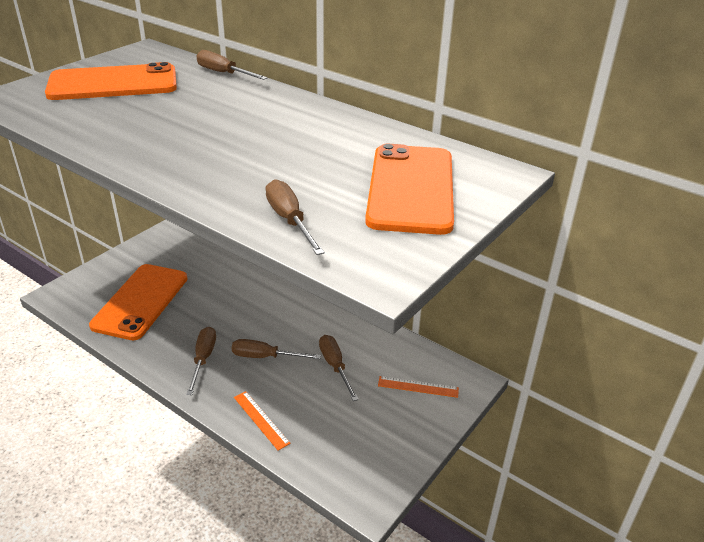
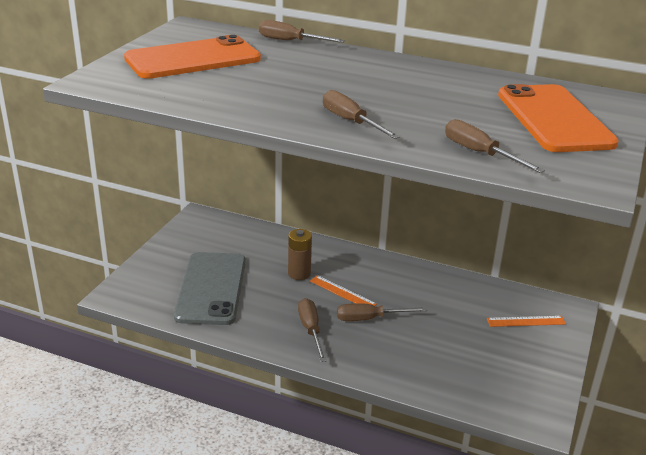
camera: 15 degrees left, 5 degrees down
(141, 301) = (211, 288): orange phone -> grey phone
(228, 299) = (299, 274): none -> brown battery
(261, 420) = (401, 373): orange ruler -> orange ruler (342, 292)
(335, 366) = (440, 316): brown screwdriver -> brown screwdriver (351, 121)

